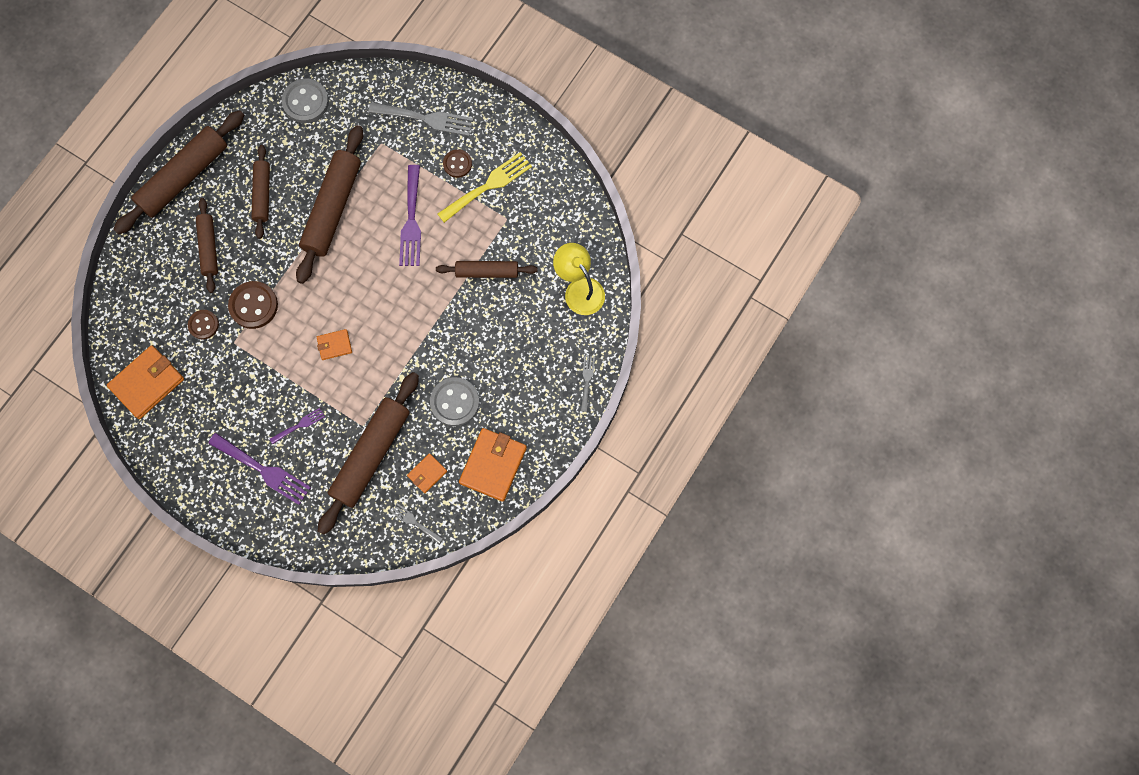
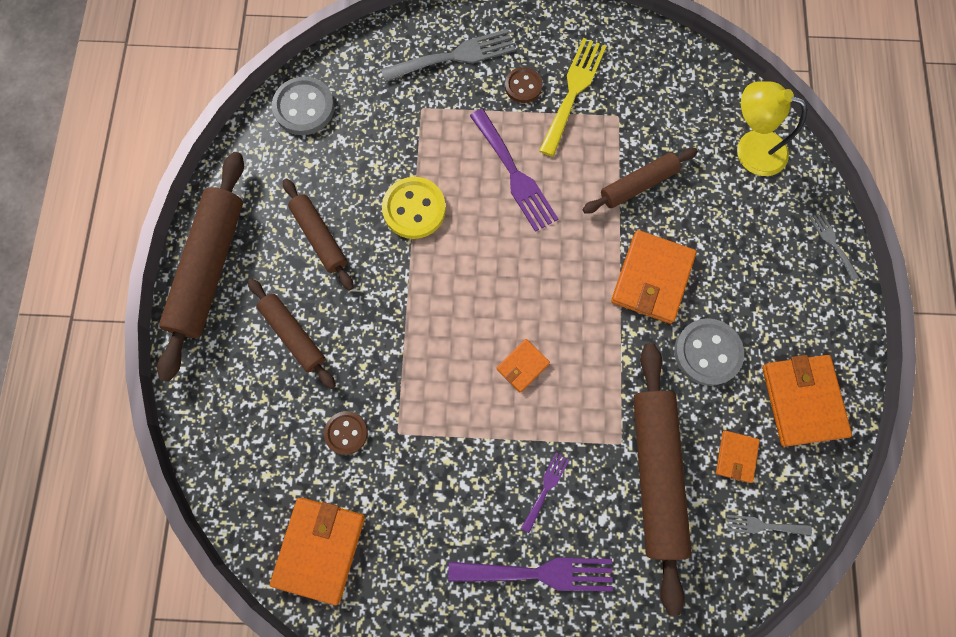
camera: 30 degrees left, 0 degrees up
(253, 305) = (393, 374): brown button -> none
(332, 208) = (414, 209): brown rolling pin -> yellow button
(453, 337) = (652, 278): none -> orange wallet

